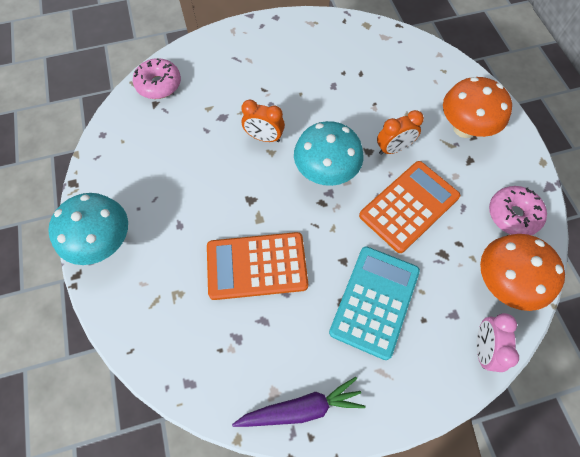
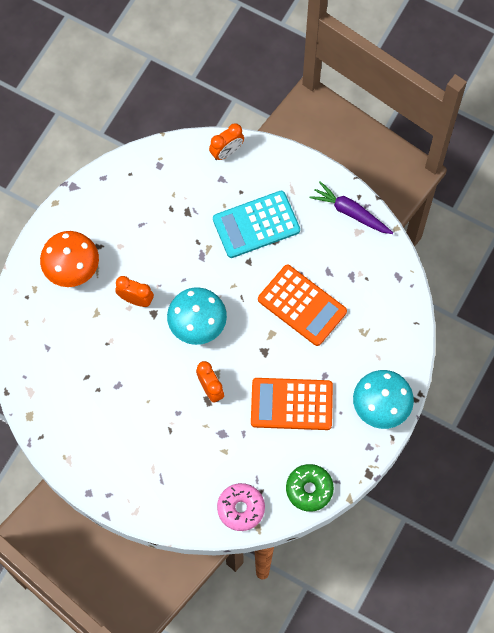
camera: 135 degrees left, 5 degrees up
(115, 135) = (309, 489): none -> green donut
(409, 206) = (172, 255): orange calculator -> orange calculator (291, 404)
(483, 348) = (226, 152): pink clock -> orange clock
(503, 282) = (174, 168): orange mushroom -> none
(513, 215) = (118, 193): pink donut -> none

